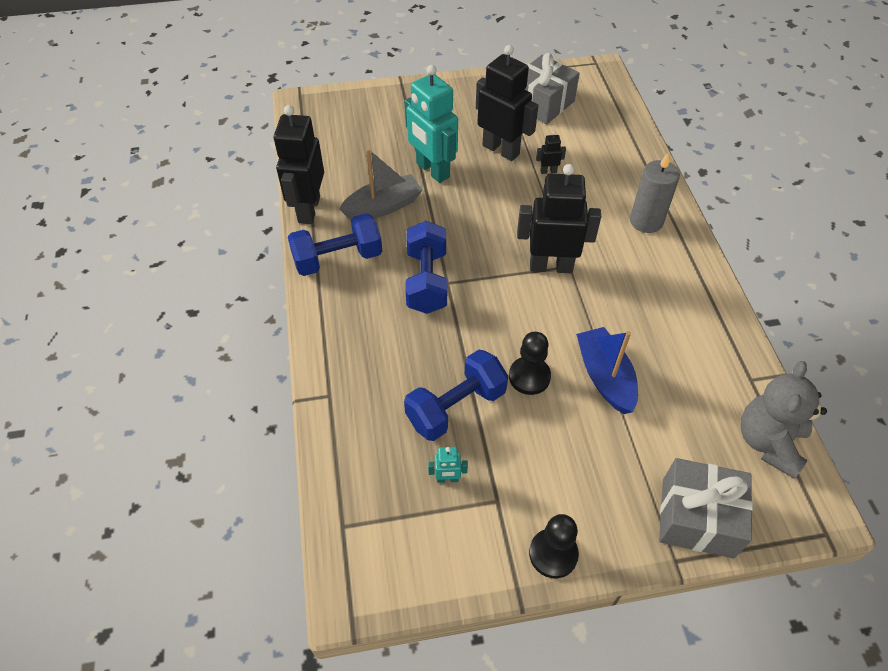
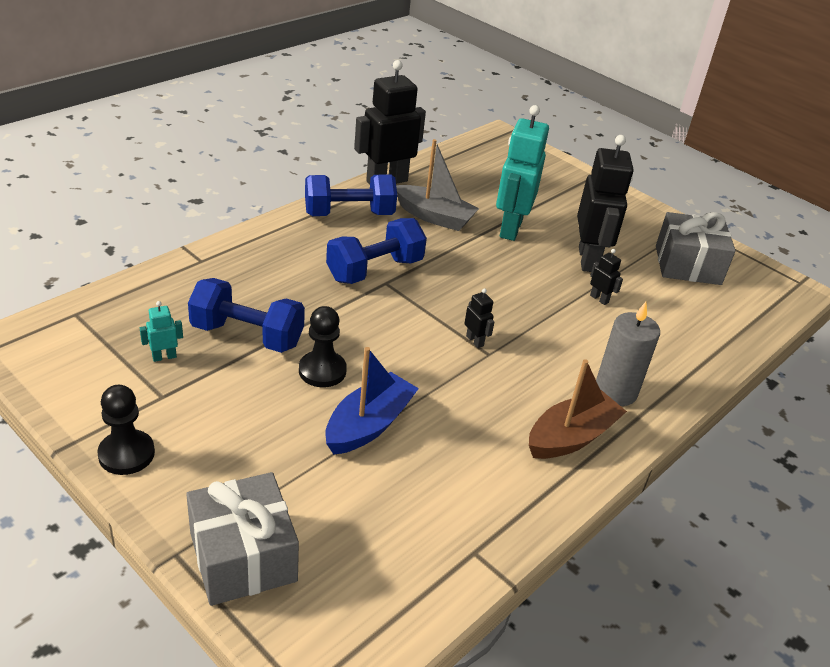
camera: 50 degrees right, 15 degrees down
(338, 259) = (349, 214): blue dumbbell -> blue dumbbell turned 45 degrees counterclockwise
(447, 479) = (164, 357): turquoise robot -> turquoise robot turned 105 degrees clockwise
(551, 266) = (475, 341): black robot -> black robot, size x0.42
(676, 270) = (571, 437): none -> brown boat
(768, 442) = (395, 594): grey teddy bear -> none

